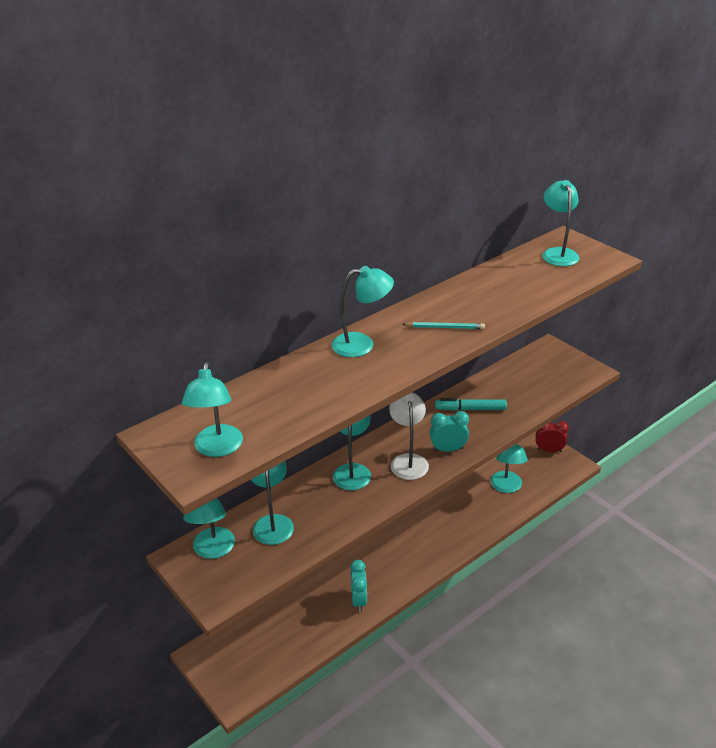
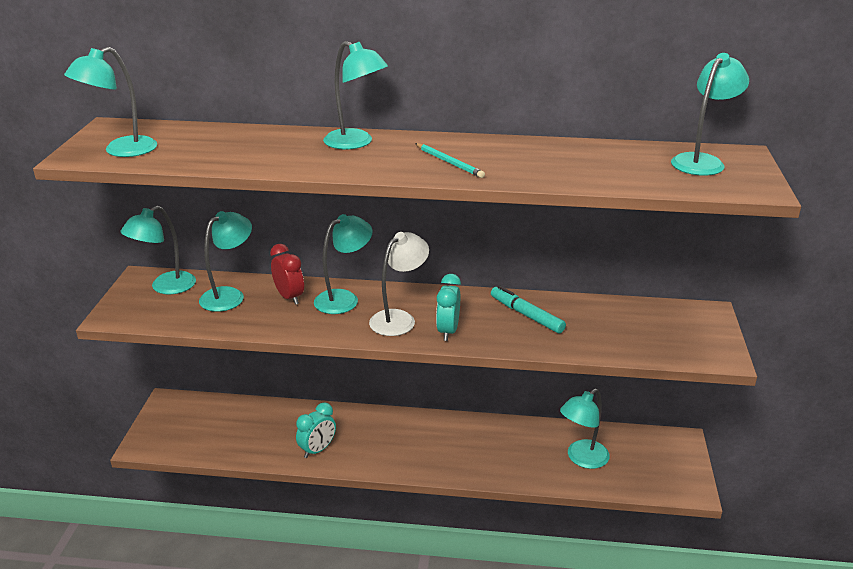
camera: 45 degrees right, 5 degrees down
(448, 449) = (448, 331): turquoise clock -> turquoise clock turned 120 degrees counterclockwise
(549, 450) = (680, 458): red clock -> red clock (289, 297)

